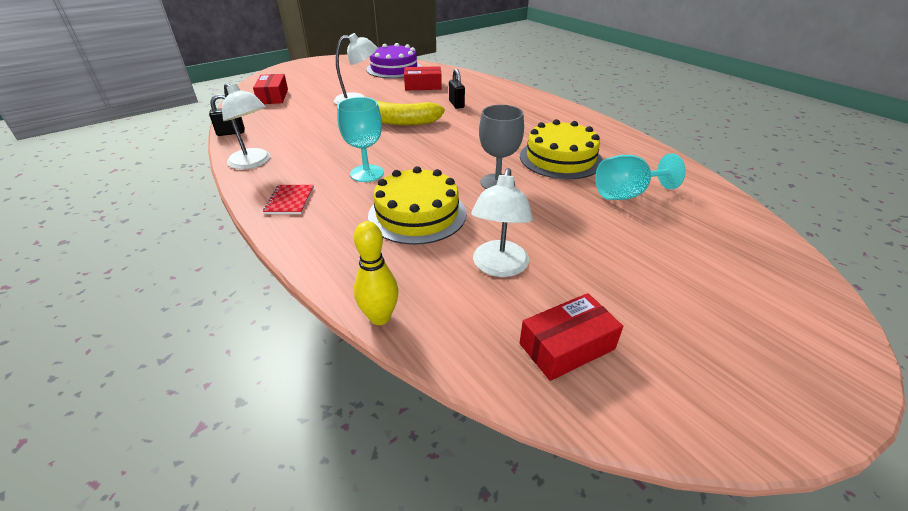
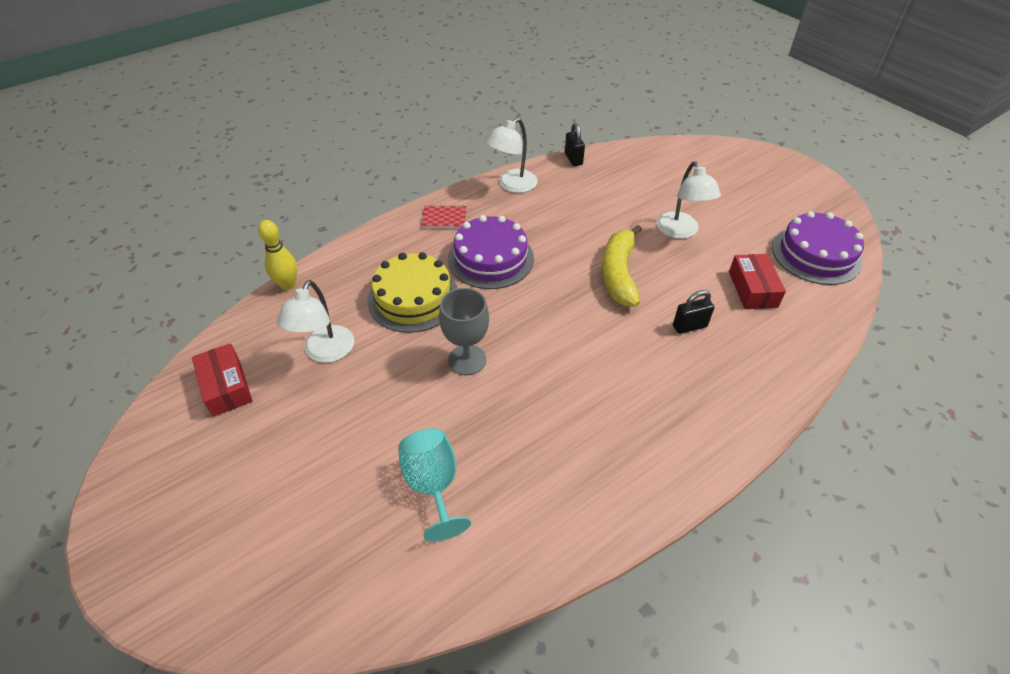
camera: 90 degrees right, 10 degrees up
(273, 96) = (673, 166): red box -> none
(367, 173) = (490, 258): turquoise goblet -> purple cake
(499, 267) = (325, 352): white lamp -> white lamp turned 90 degrees counterclockwise
(560, 158) = (527, 429): yellow cake -> none

